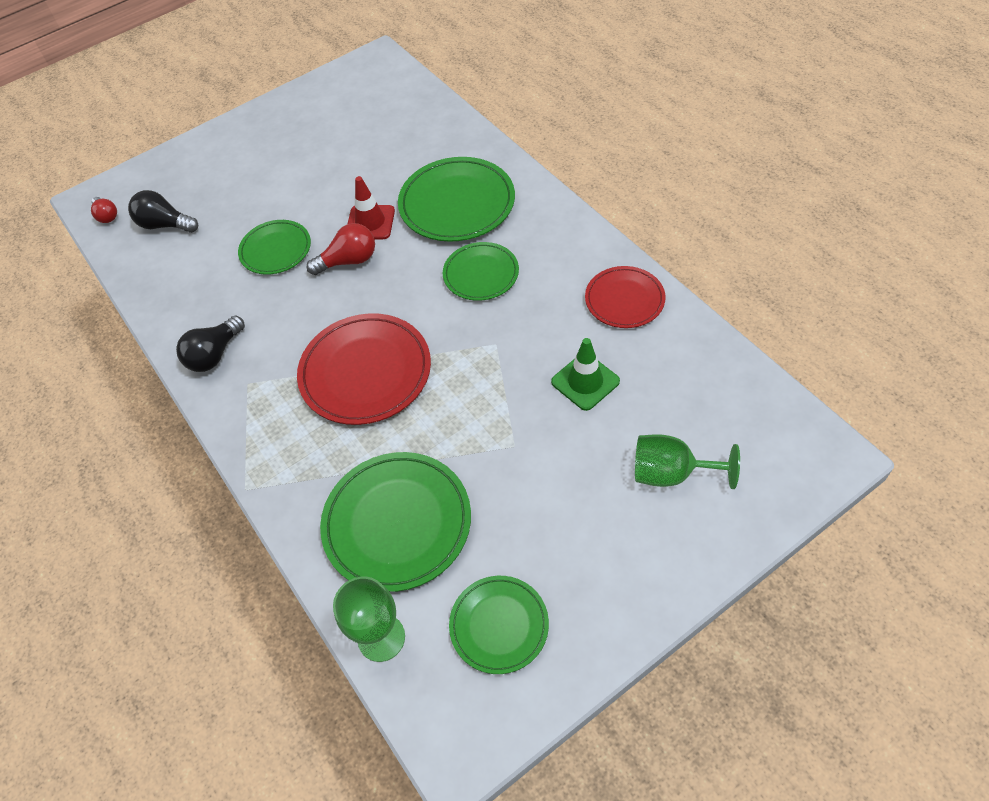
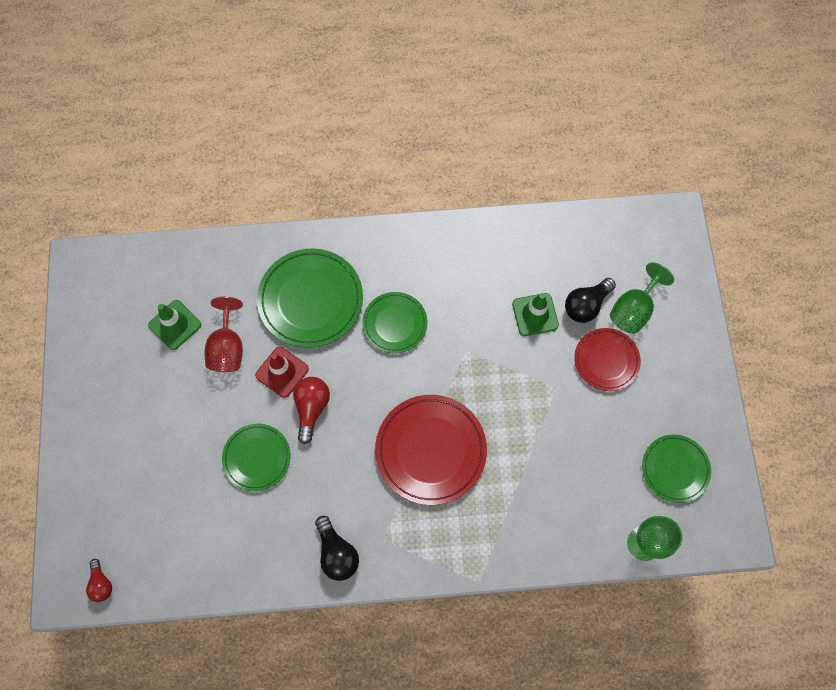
camera: 65 degrees left, 15 degrees up
(107, 216) = (101, 583): red light bulb -> red light bulb turned 75 degrees clockwise
(165, 225) = (155, 536): black light bulb -> black light bulb (586, 305)
(364, 135) = (175, 325): none -> green traffic cone
(367, 177) = (227, 348): none -> red goblet
(397, 523) = (569, 492): green plate -> none
(624, 300) = (485, 248): red plate -> red plate (606, 360)

